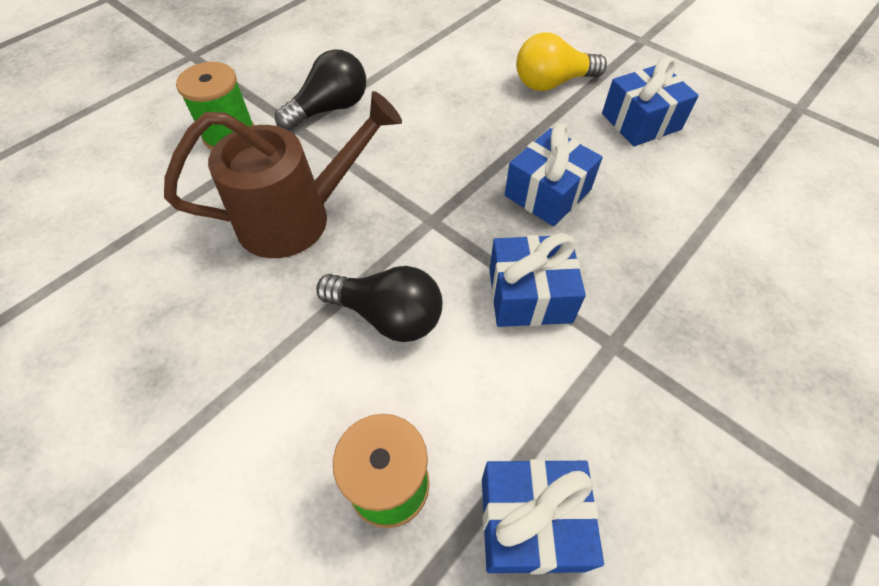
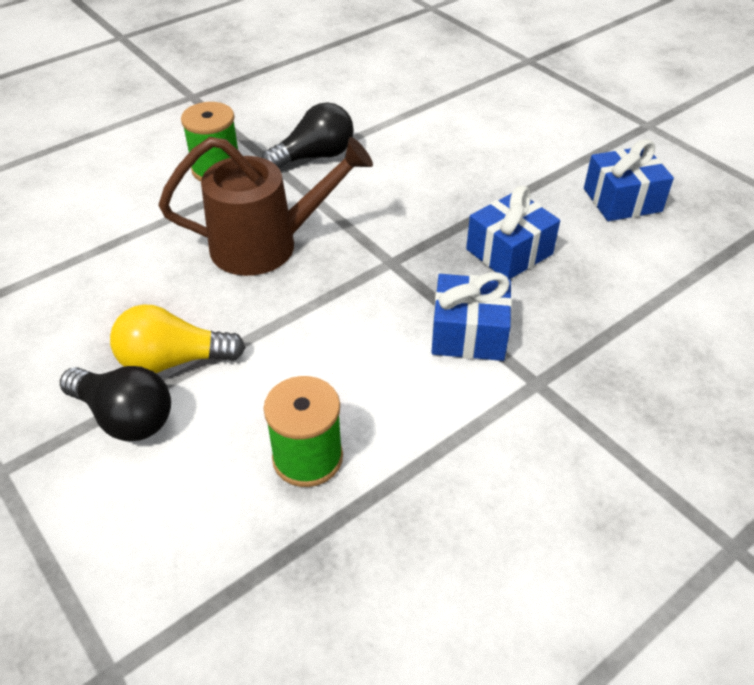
camera: 10 degrees right, 10 degrees down
(388, 316) = (334, 333): black light bulb -> black light bulb (125, 417)
(531, 522) = (425, 502): blue gift -> none
(552, 83) = (540, 156): yellow light bulb -> yellow light bulb (173, 360)

